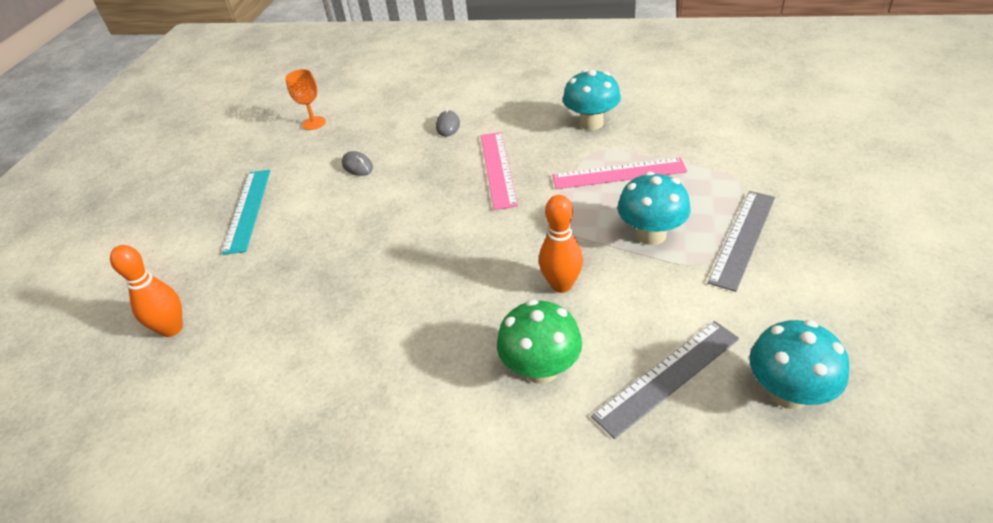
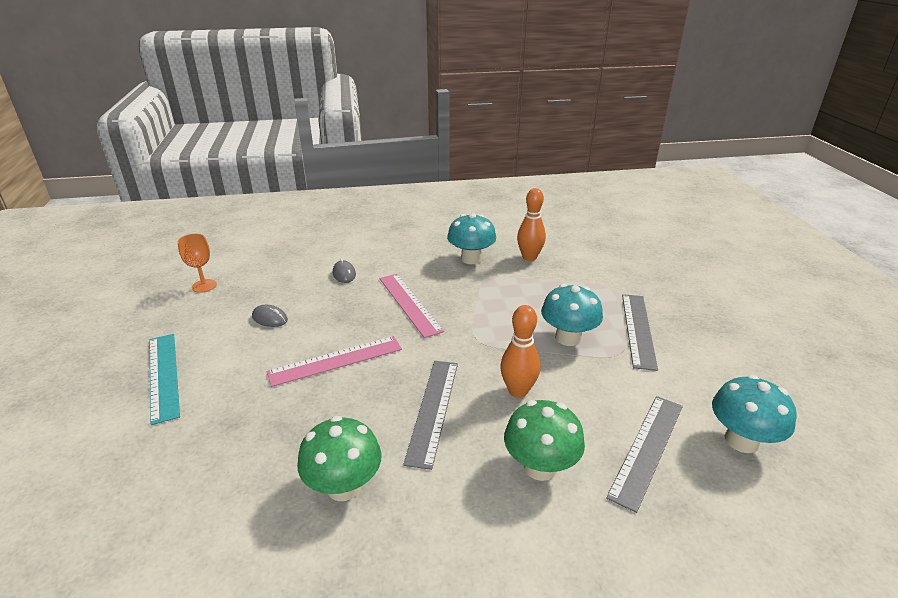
camera: 25 degrees left, 10 degrees down
(172, 329) = (118, 517): orange bowling pin -> orange bowling pin (529, 257)
(351, 345) = (344, 486): none -> green mushroom
(465, 288) = (433, 410): none -> grey ruler
(619, 174) = (515, 294): pink ruler -> pink ruler (336, 360)

